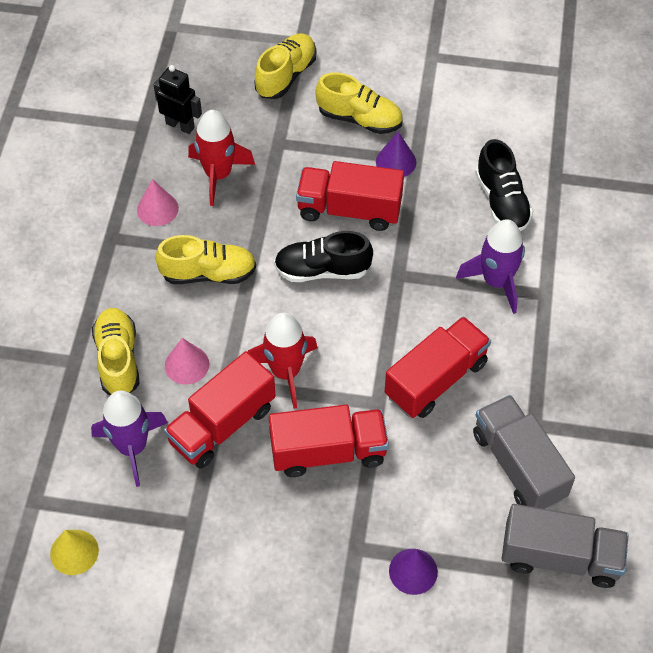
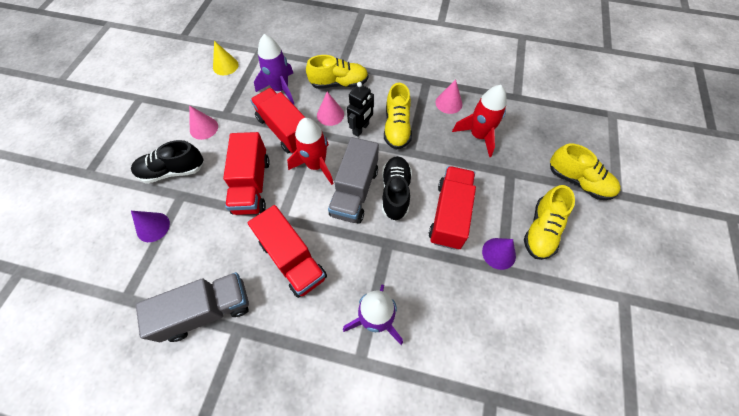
camera: 95 degrees right, 5 degrees up
(180, 125) = (520, 116): black robot -> black robot (361, 129)
(223, 550) = (204, 128): none -> pink cone
(501, 201) = (460, 338): black shoe -> black shoe (173, 171)
(560, 557) = (124, 330): grey truck -> grey truck (354, 192)

